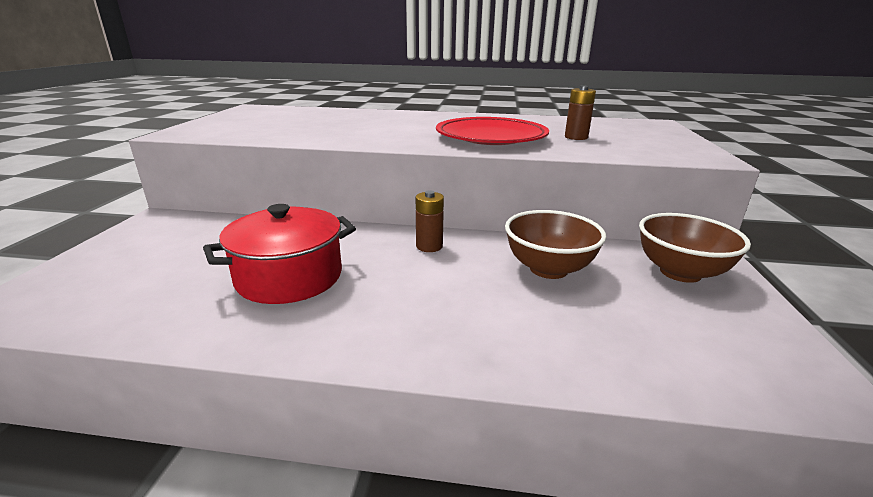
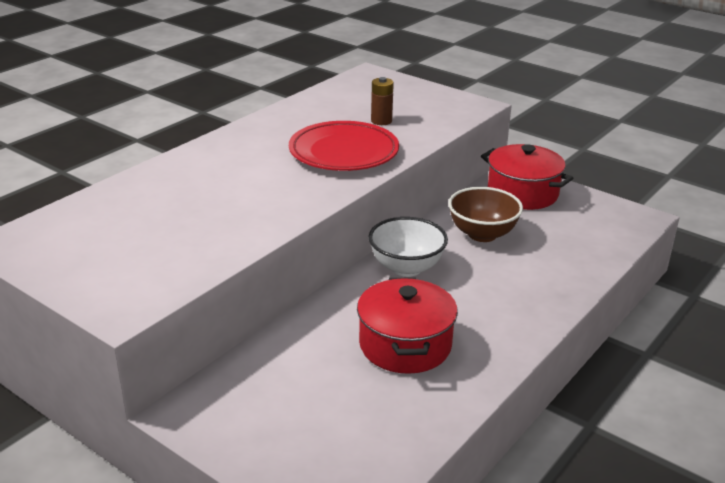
camera: 60 degrees left, 5 degrees up
(429, 246) = (406, 268): brown battery -> white bowl
(680, 272) = (522, 193): brown bowl -> red pot

